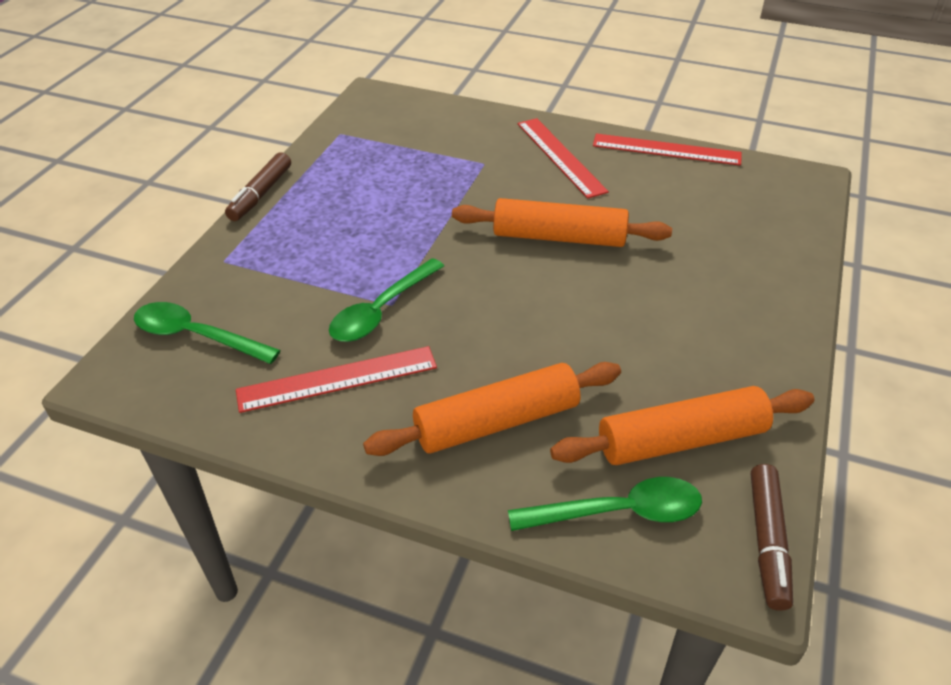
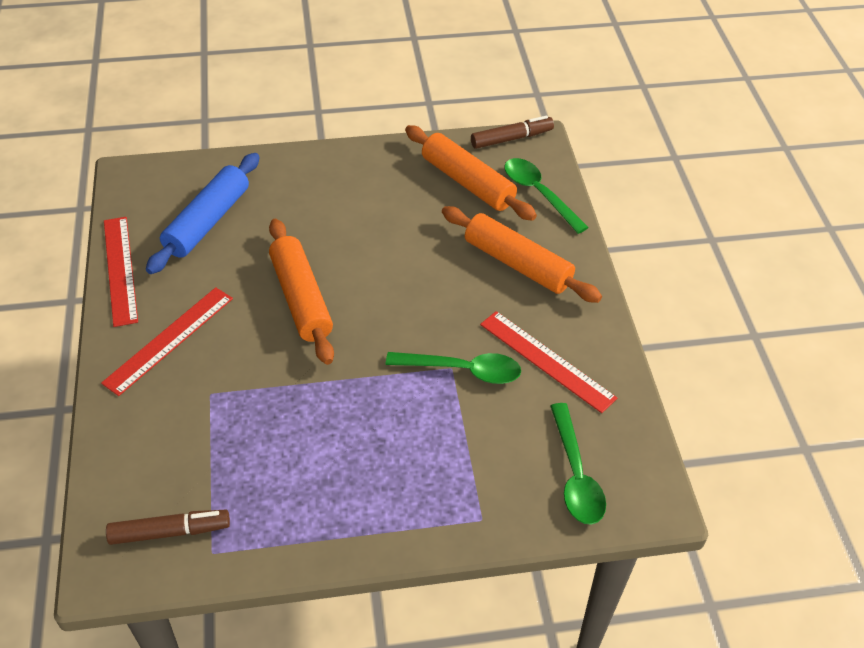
camera: 120 degrees left, 5 degrees up
(260, 194) = (368, 556): brown marker -> brown marker (170, 532)
(709, 209) = (208, 222): none -> blue rolling pin

